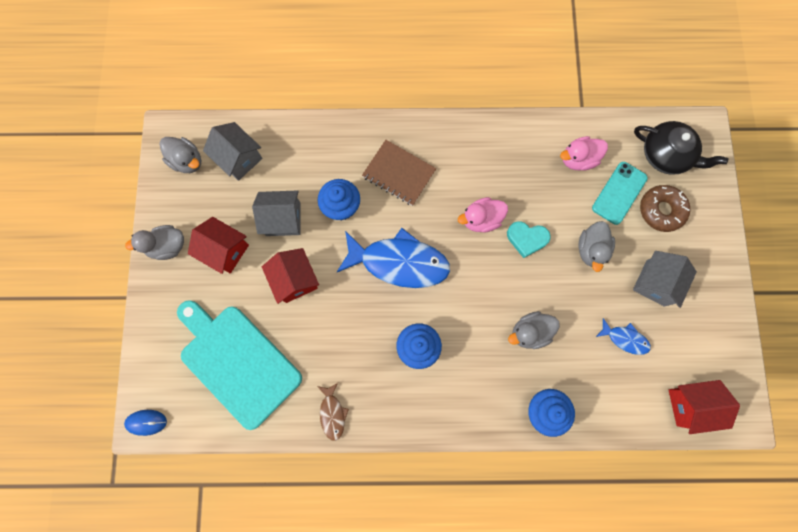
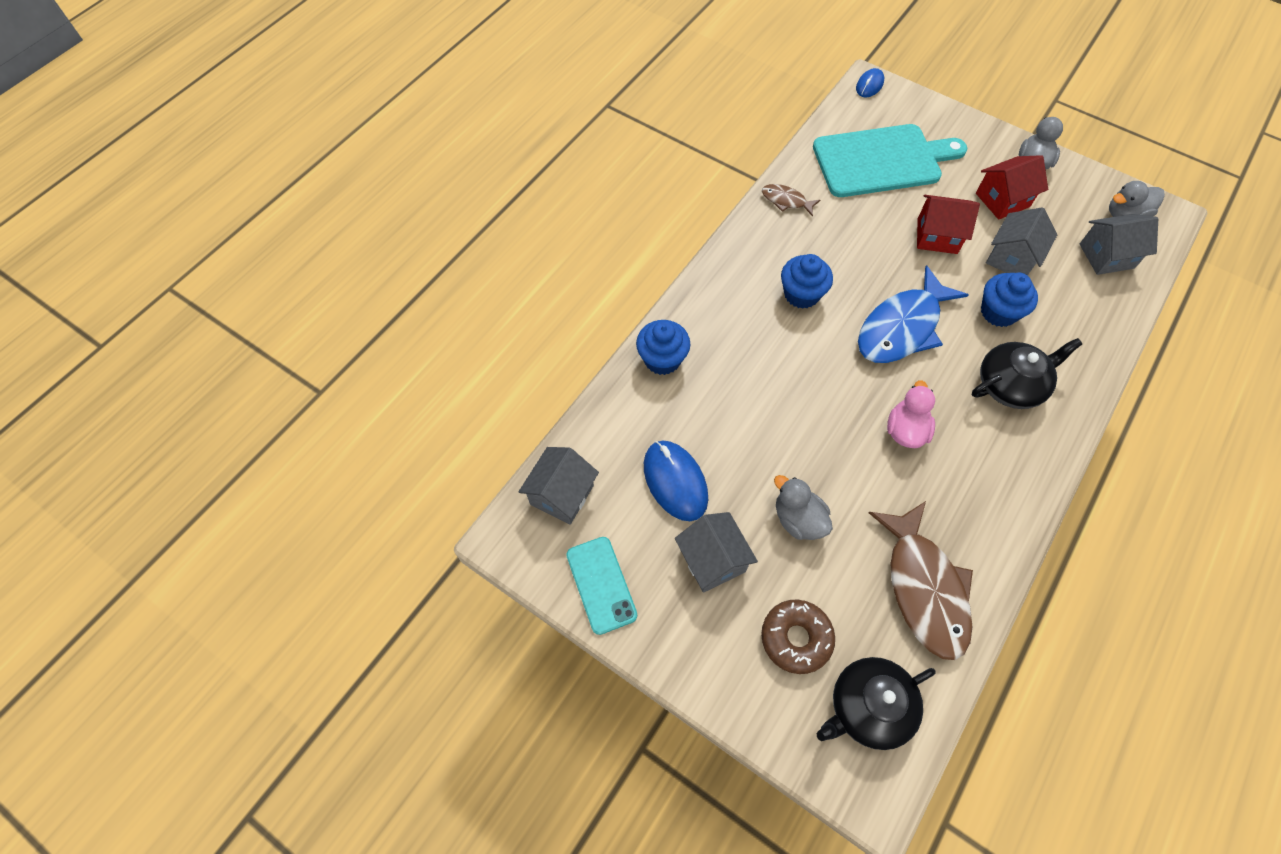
camera: 125 degrees right, 15 degrees down
(399, 173) = (1010, 385): brown notebook -> black teapot
(526, 239) = (853, 461): turquoise heart -> none
(529, 332) = (748, 396): grey duck -> none
(578, 159) = (924, 587): pink duck -> brown fish
(619, 193) = (849, 604): turquoise phone -> turquoise phone (601, 585)
(624, 339) = (675, 481): blue fish -> blue mouse
(690, 405) = (562, 495): red house -> grey house

